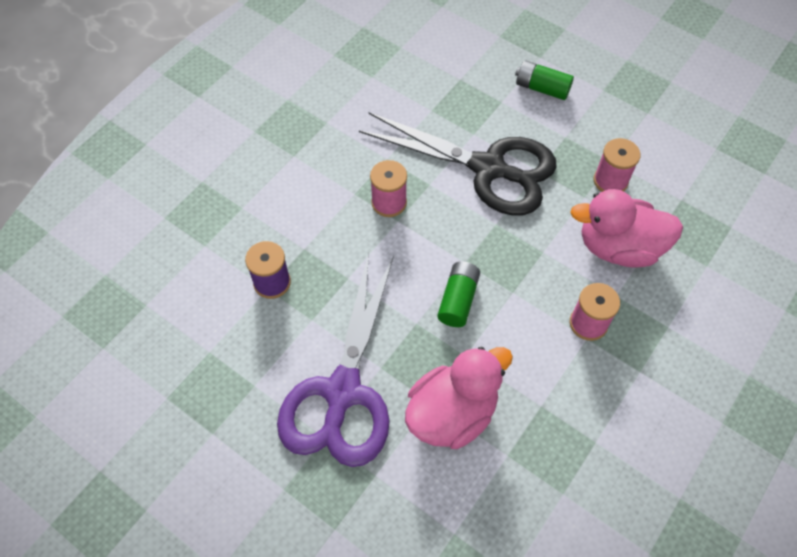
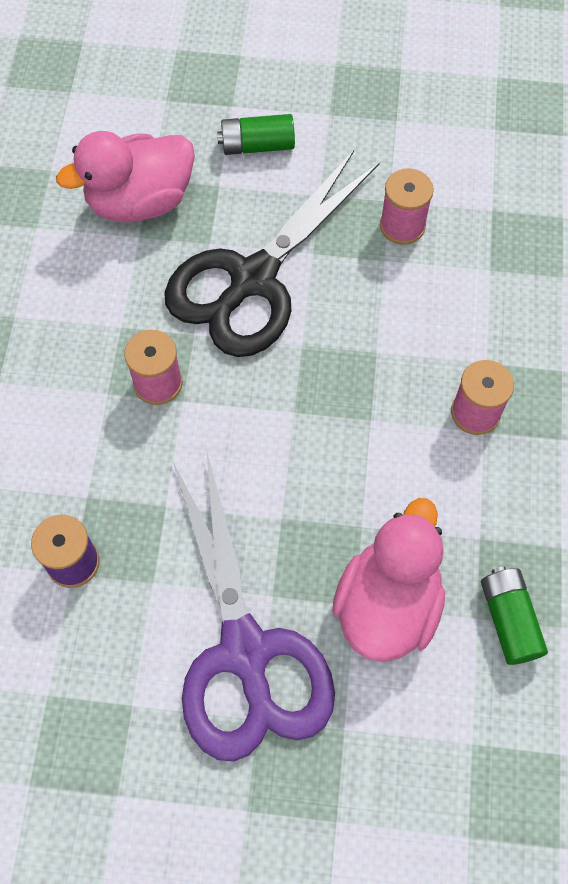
camera: 30 degrees left, 5 degrees up
(458, 300) = (313, 462): green battery -> green battery (509, 620)
(488, 168) = (253, 279): black scissors -> black scissors turned 135 degrees clockwise
(618, 247) = (457, 303): pink duck -> pink duck (140, 201)

